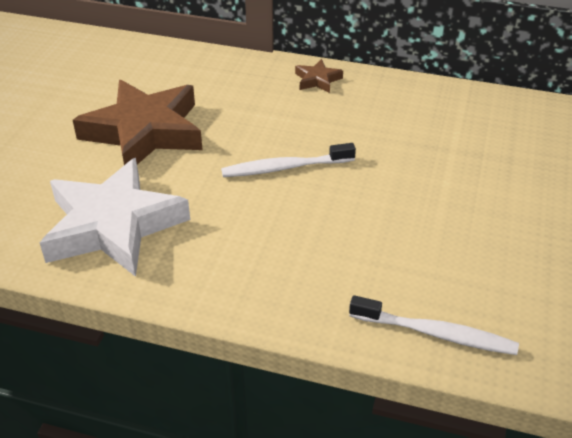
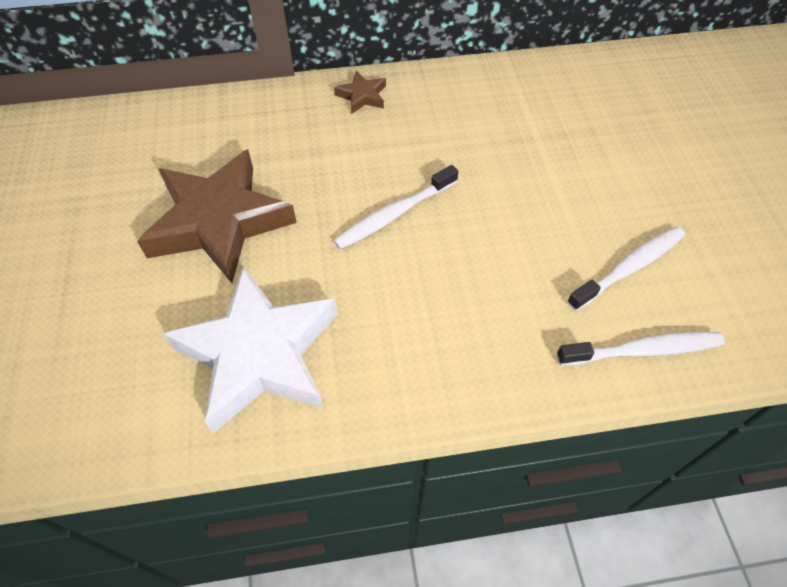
camera: 25 degrees left, 15 degrees up
(468, 269) = (629, 267): none -> white toothbrush

